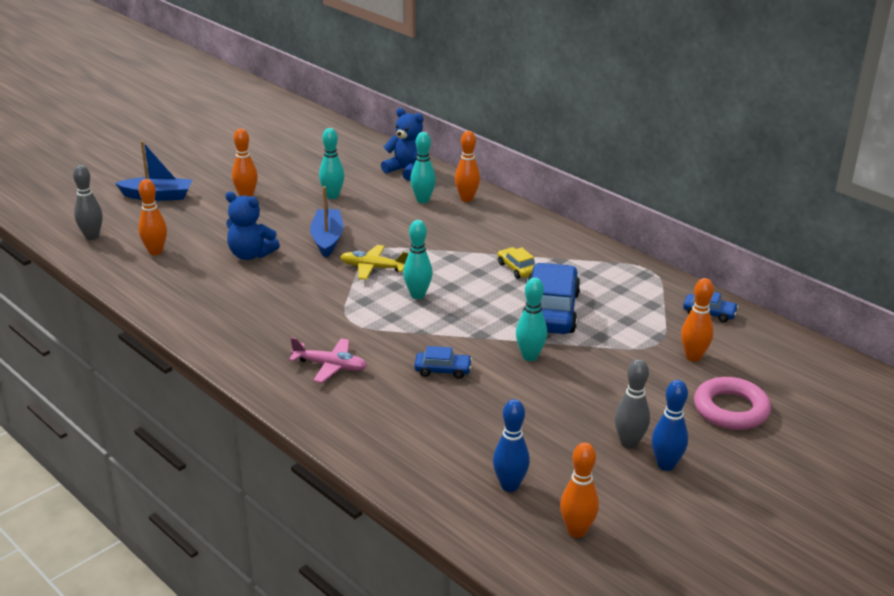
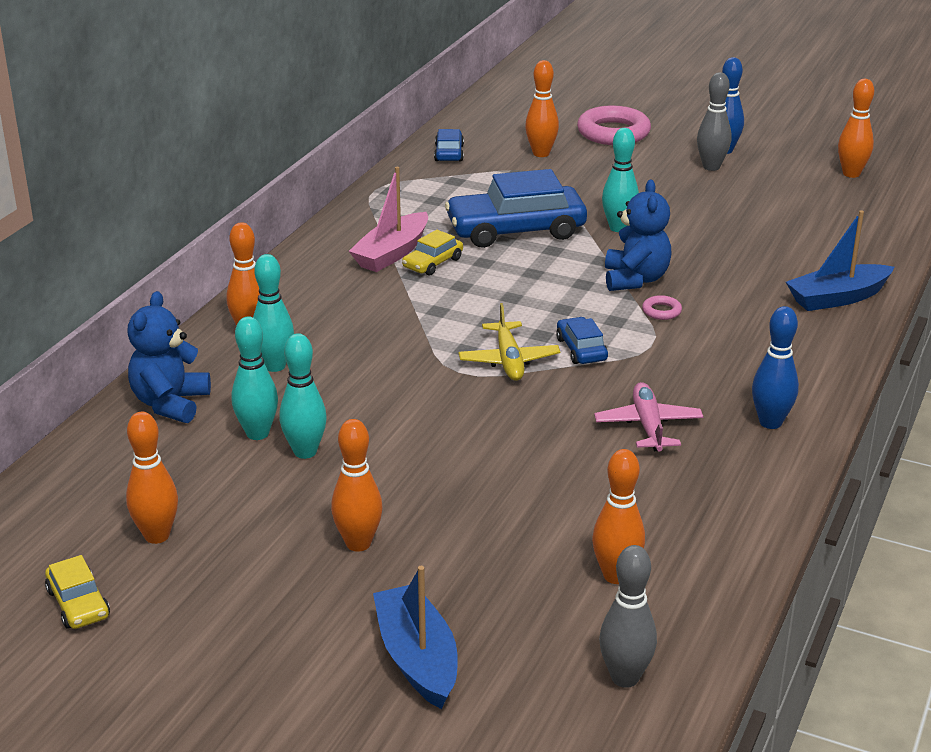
camera: 110 degrees left, 0 degrees up
(250, 255) = (551, 473): blue teddy bear -> blue teddy bear (635, 279)
(267, 138) = (78, 604): none -> yellow car
(298, 157) = (157, 536): none -> orange bowling pin
(327, 239) = (455, 417): blue boat -> blue boat (837, 298)
(330, 366) = (754, 335): pink plane -> pink plane (648, 426)
(390, 338) = (661, 311): none -> pink ring
(417, 295) = (550, 314): turquoise bowling pin -> turquoise bowling pin (257, 433)
(442, 370) = (691, 269): blue car -> blue car (581, 349)
(509, 486) = (831, 207): blue bowling pin -> blue bowling pin (770, 422)
(540, 257) = (392, 253): none -> pink boat

